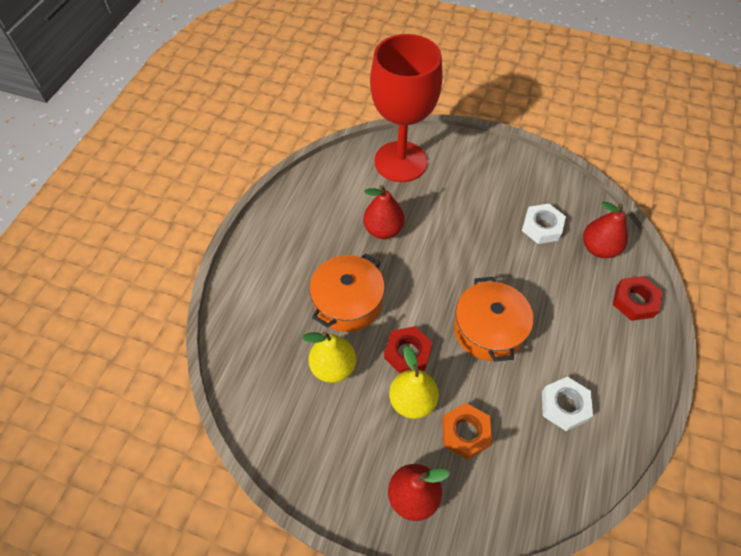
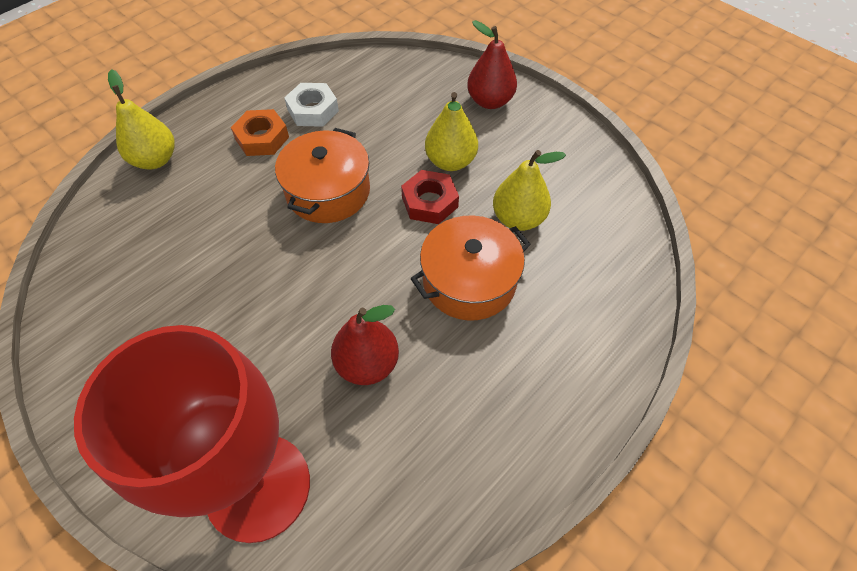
camera: 155 degrees left, 0 degrees up
(465, 433) = (416, 123): orange nut -> orange nut (262, 138)
(542, 227) = (159, 276): white nut -> none
(599, 248) = (125, 223): red pear -> none
(634, 301) = (155, 160): red nut -> yellow pear

